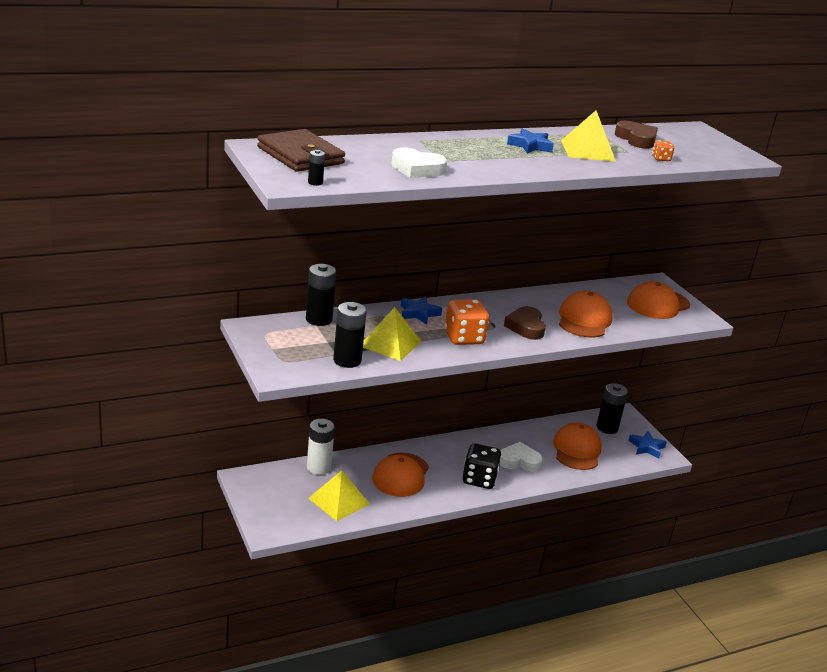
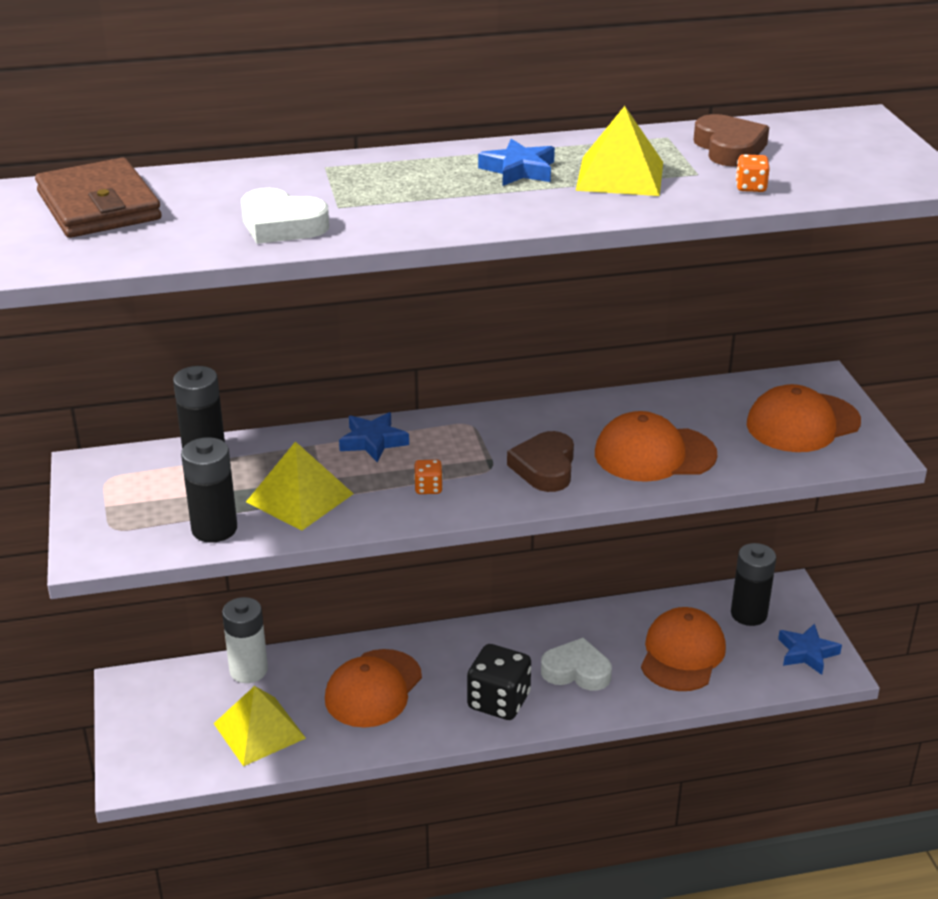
camera: 15 degrees right, 5 degrees up
(315, 182) = (85, 259): black battery -> none
(464, 338) = (428, 488): orange dice -> orange dice, size x0.46
(584, 320) = (654, 454): orange cap -> orange cap turned 120 degrees counterclockwise

